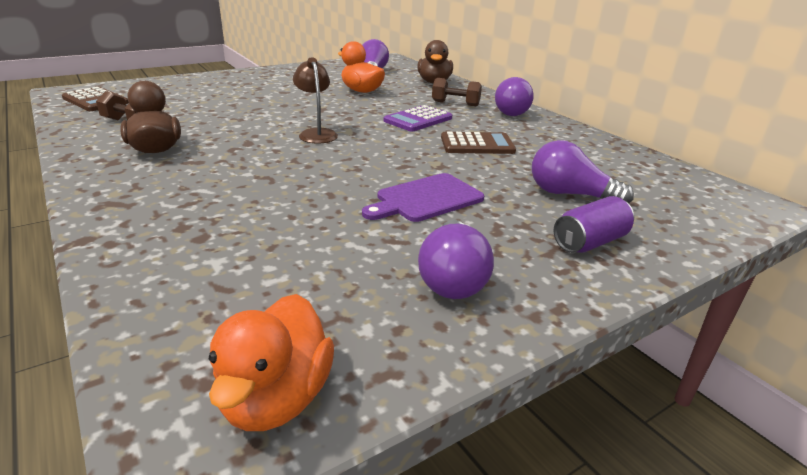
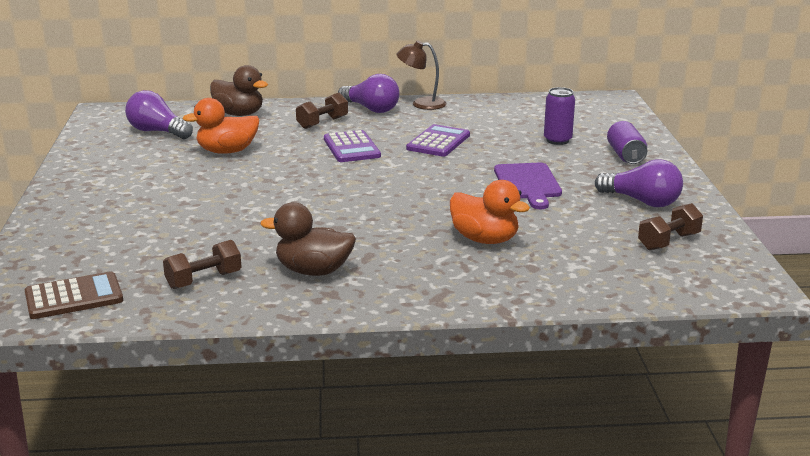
camera: 60 degrees left, 5 degrees down
(276, 398) = (726, 265): orange duck -> orange duck (485, 239)
(316, 133) = (344, 195): brown lamp -> brown lamp (421, 104)
(332, 322) = (668, 242): none -> brown dumbbell
(477, 144) = (438, 142): brown calculator -> purple calculator
(570, 194) = (557, 140): purple light bulb -> purple can

